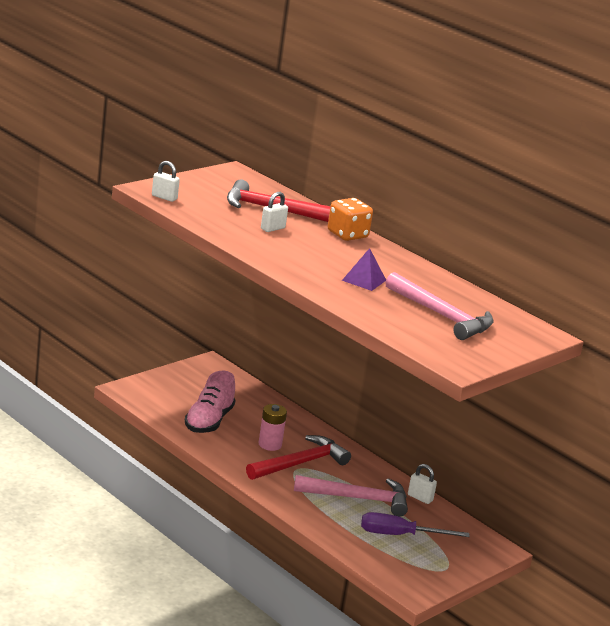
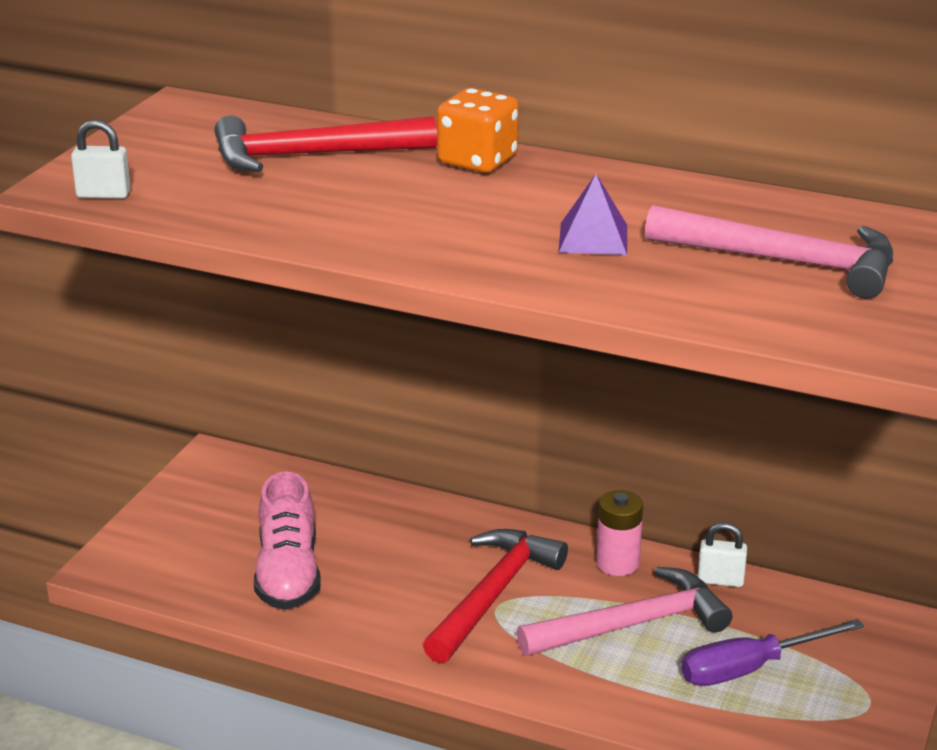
camera: 20 degrees left, 5 degrees up
(270, 444) = (419, 578): pink battery -> pink battery (617, 563)
(272, 228) = (346, 192): white padlock -> none

